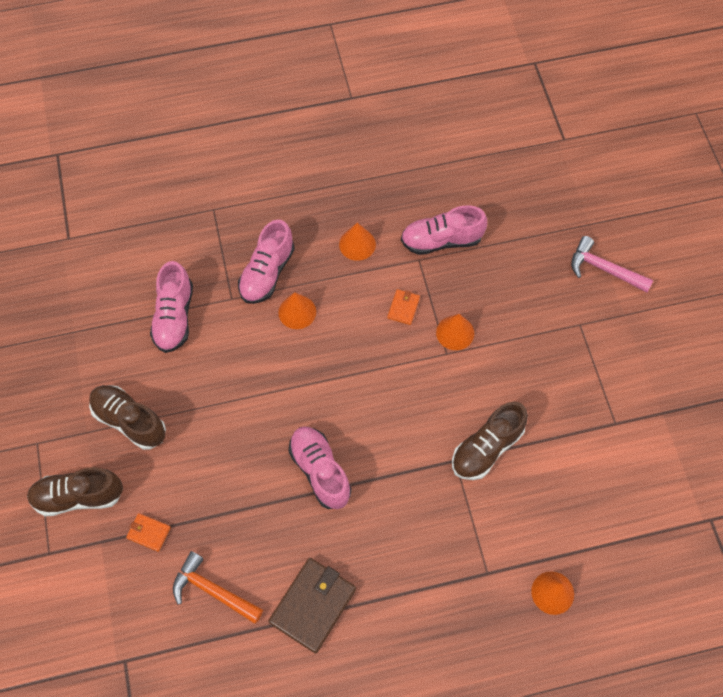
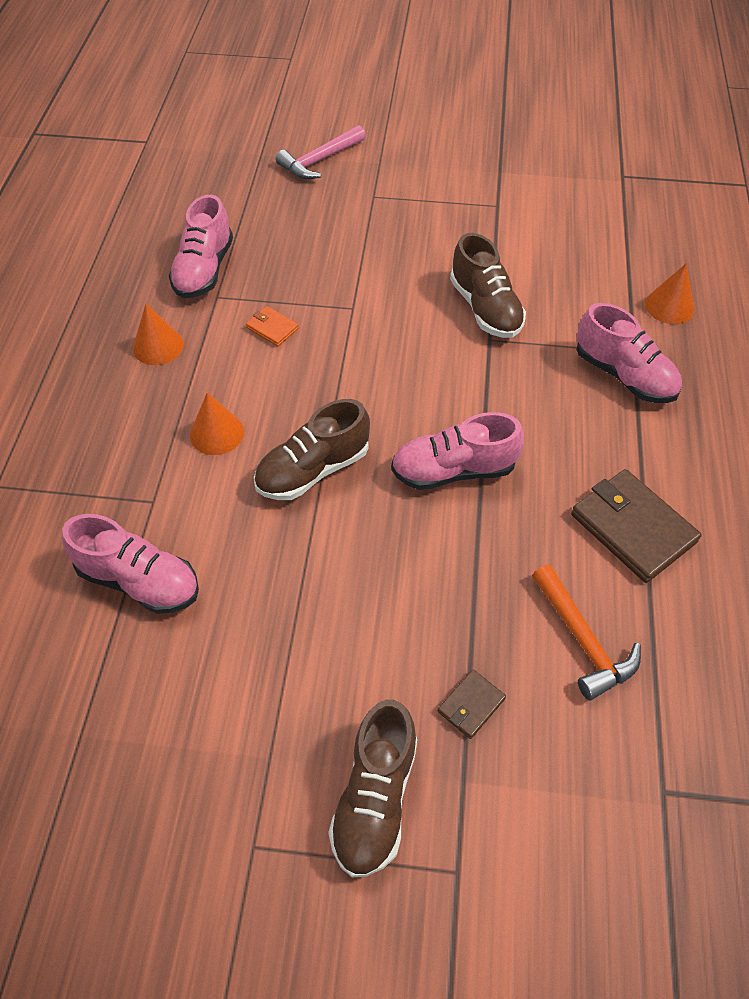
camera: 70 degrees left, 10 degrees down
(130, 421) = (279, 687): brown shoe -> brown shoe (313, 470)
(148, 532) = (471, 705): orange wallet -> brown wallet
(212, 590) = (583, 641): orange hammer -> orange hammer turned 75 degrees counterclockwise
(267, 273) = (138, 450): pink shoe -> pink shoe (624, 375)
(455, 332) = (330, 293): orange cone -> none

